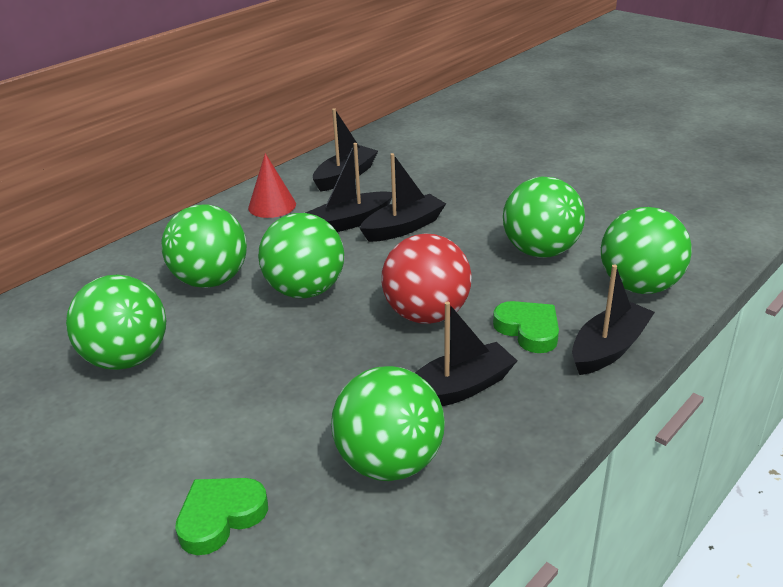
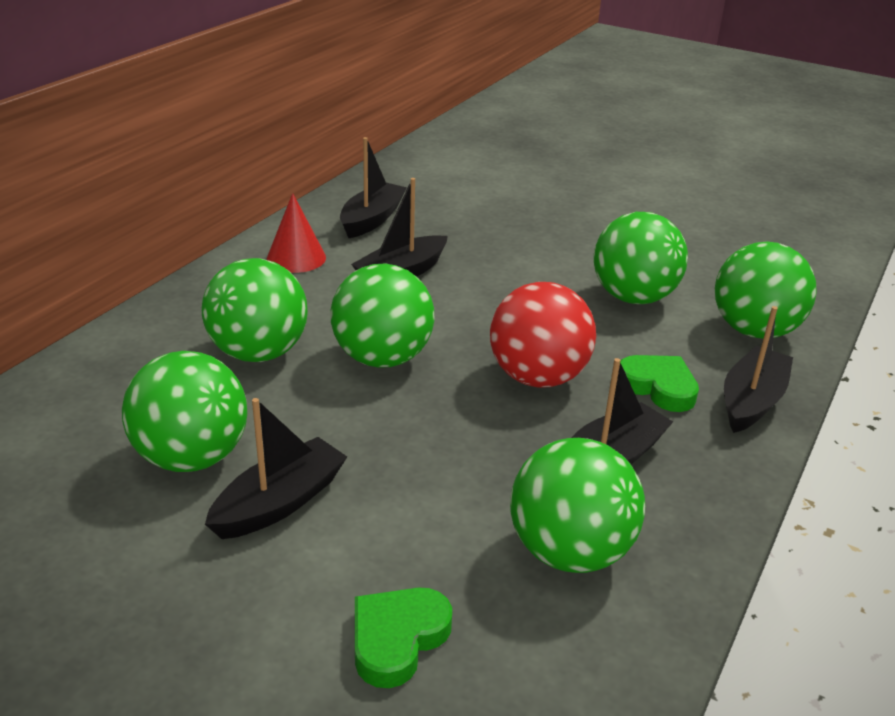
camera: 15 degrees left, 0 degrees up
(403, 227) = (467, 277): black boat -> black boat (279, 502)

